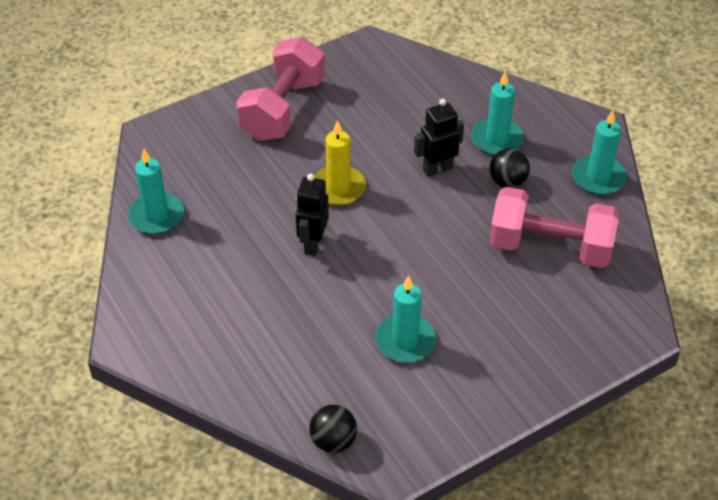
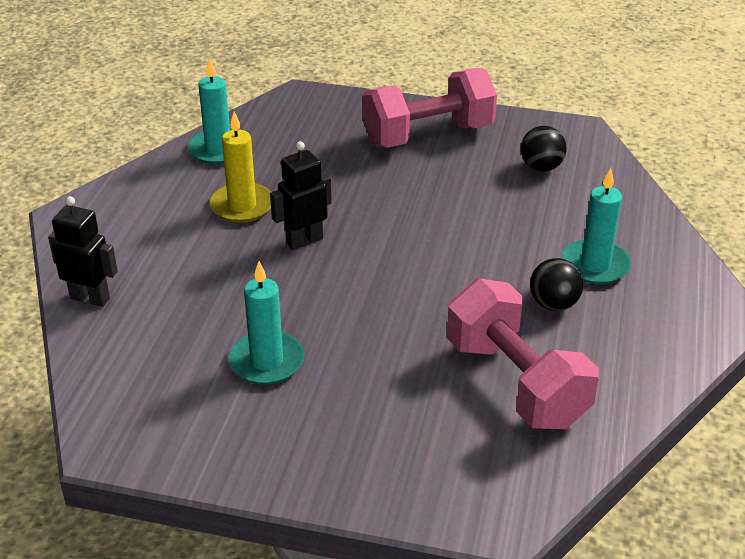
camera: 45 degrees right, 10 degrees down
(333, 441) = (95, 390): black ball -> black ball (541, 167)
(338, 188) = (387, 215): yellow candle -> yellow candle (242, 206)
(437, 169) = (499, 254): black robot -> black robot (90, 298)
(598, 177) = (659, 359): turquoise candle -> none

